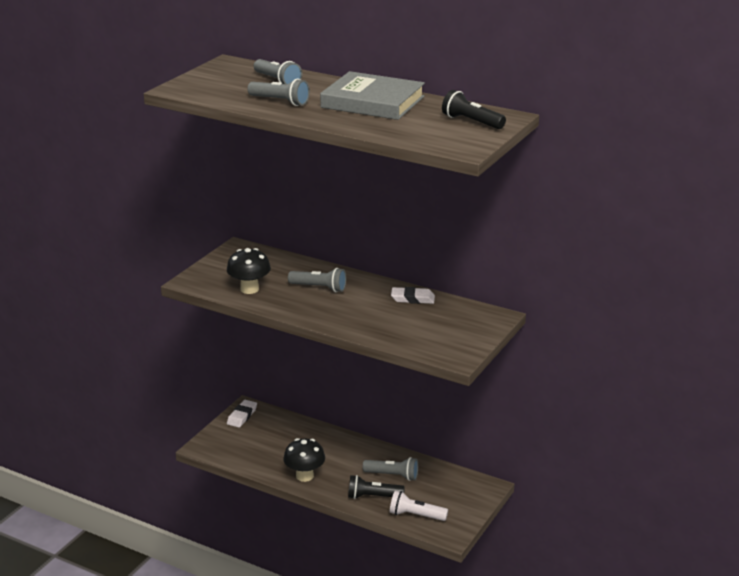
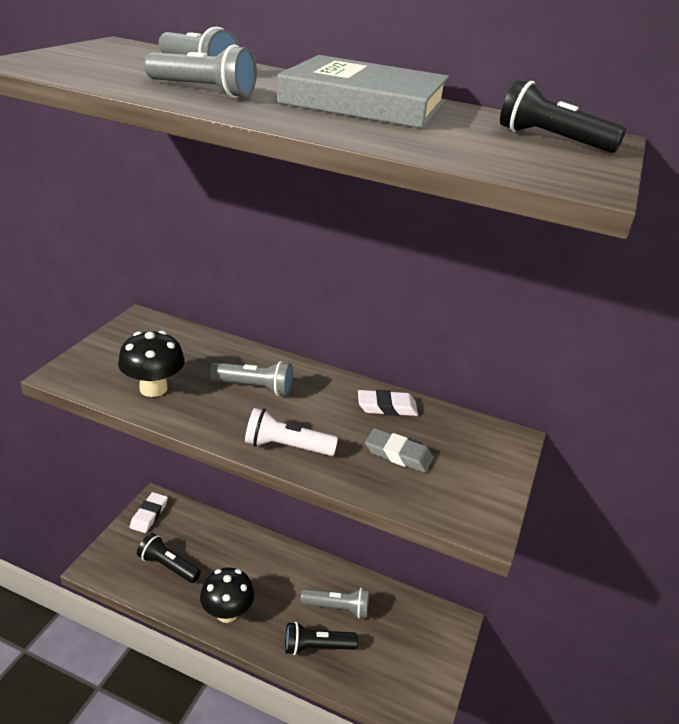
camera: 10 degrees left, 5 degrees up
(258, 448) = (168, 566): none -> black flashlight
(413, 324) = (398, 454): none -> grey eraser
(415, 515) = (374, 679): white flashlight -> white flashlight (286, 447)

